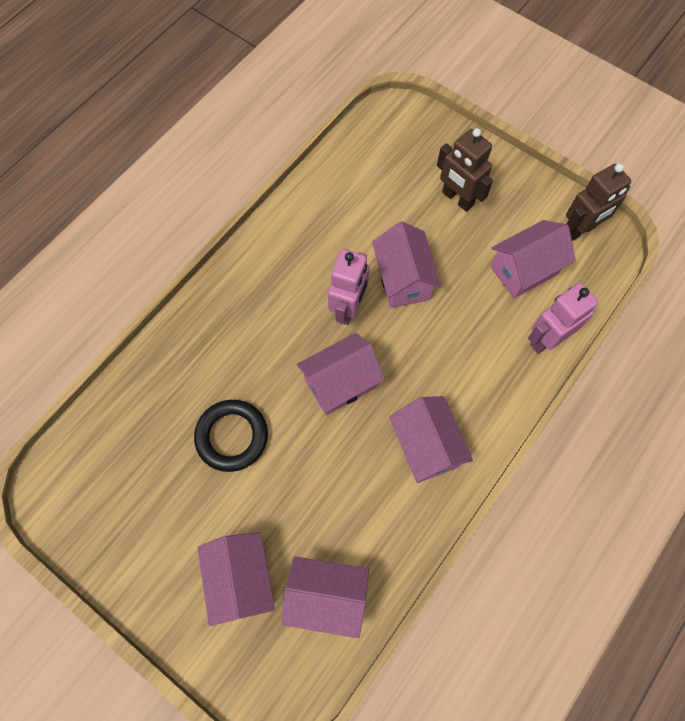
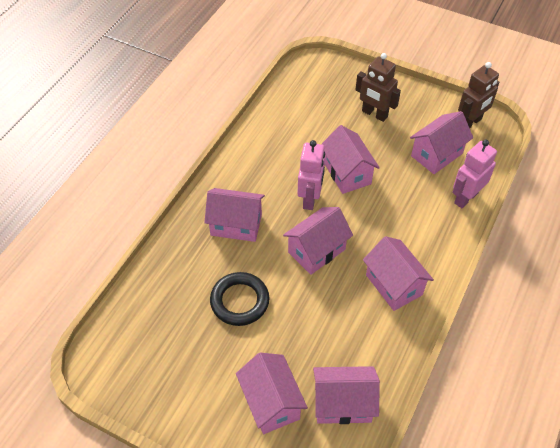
camera: 10 degrees left, 15 degrees down
(249, 330) = (236, 225): none -> pink house

